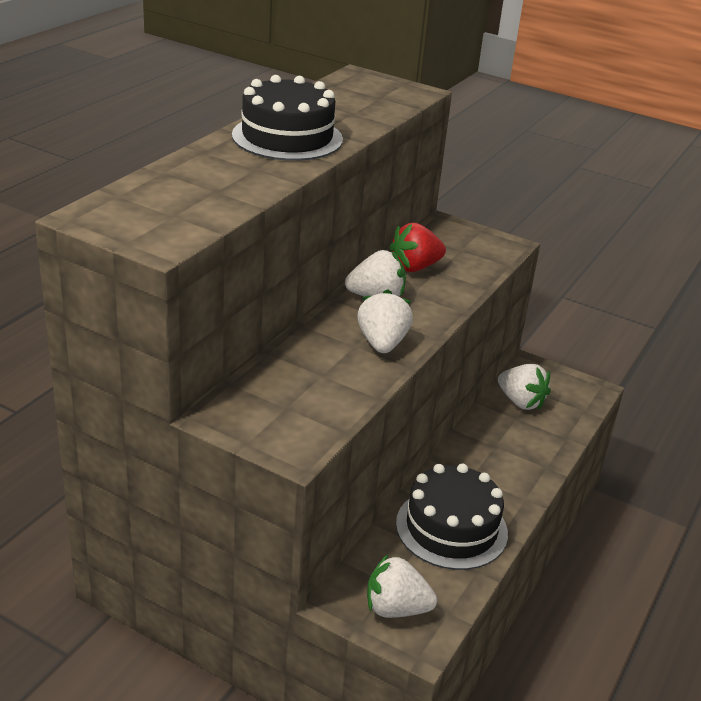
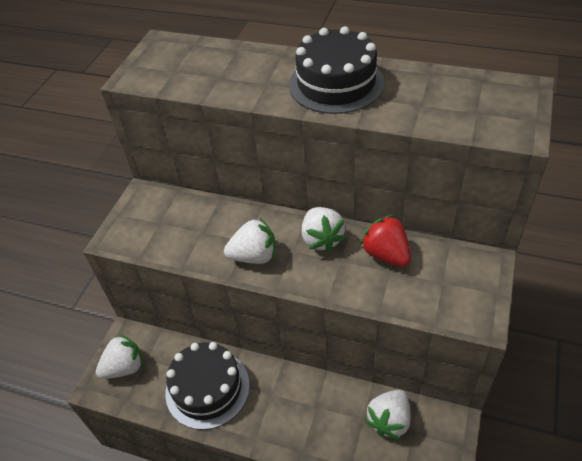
camera: 85 degrees right, 15 degrees up
(396, 608) = (124, 367): white strawberry -> white strawberry turned 60 degrees clockwise

